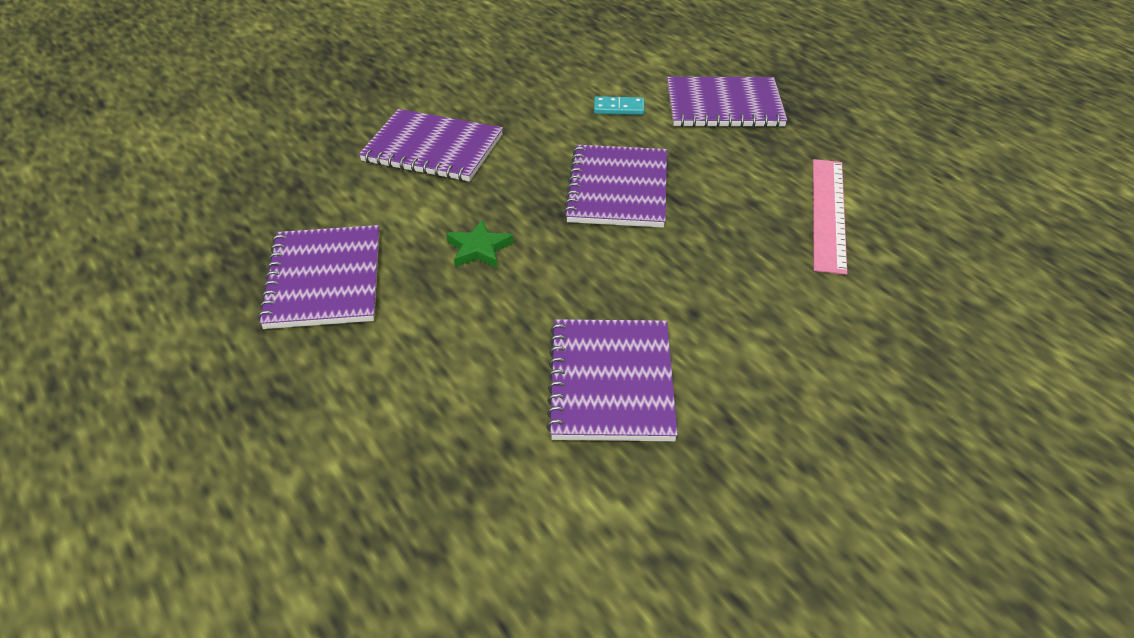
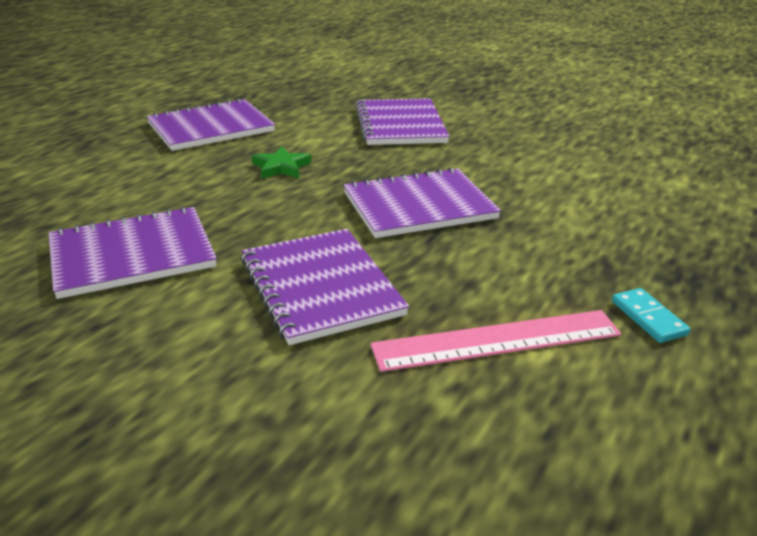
camera: 65 degrees right, 10 degrees down
(619, 108) = (556, 182): turquoise domino -> turquoise domino (648, 318)
(724, 105) = (642, 235): purple notebook -> purple notebook (320, 287)

